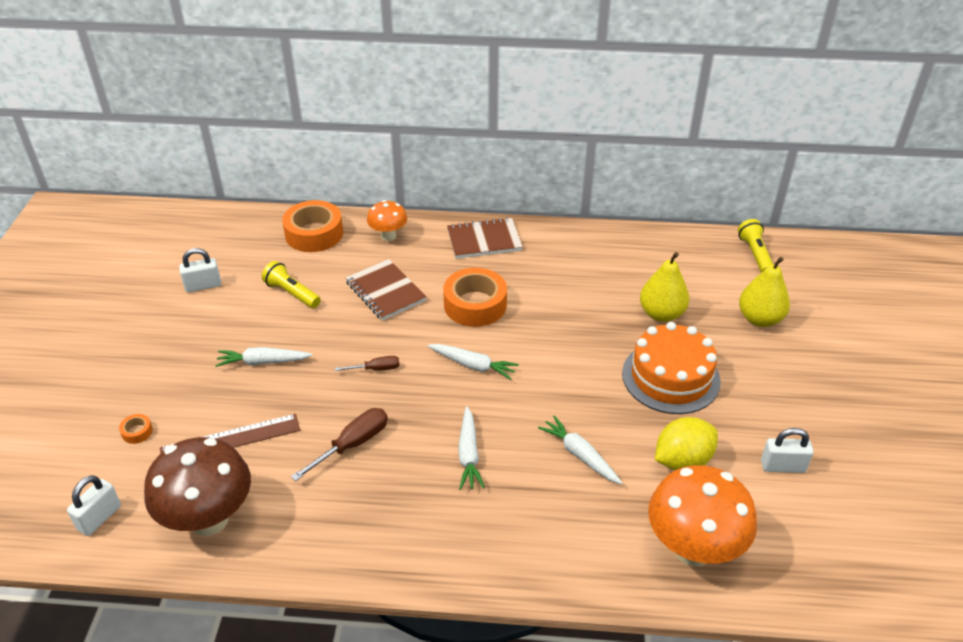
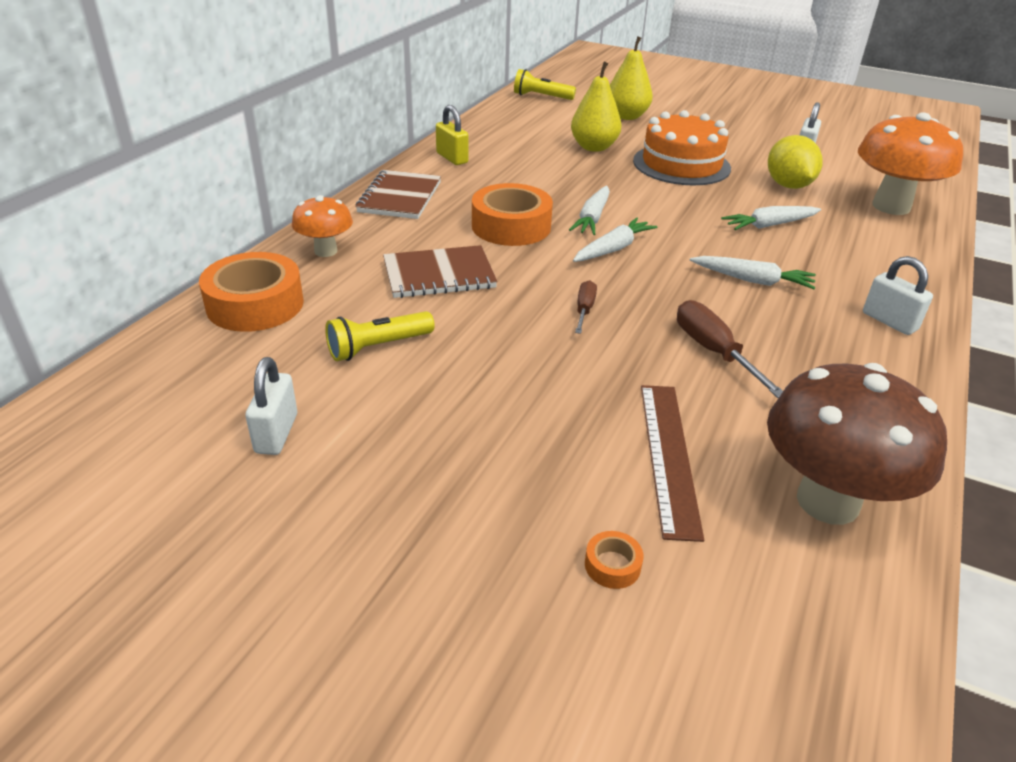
camera: 70 degrees left, 5 degrees down
(99, 518) = (810, 641): white padlock -> white padlock (889, 321)
(263, 362) = (515, 398): white carrot -> white carrot (592, 218)
(570, 243) = (452, 158): none -> yellow padlock

